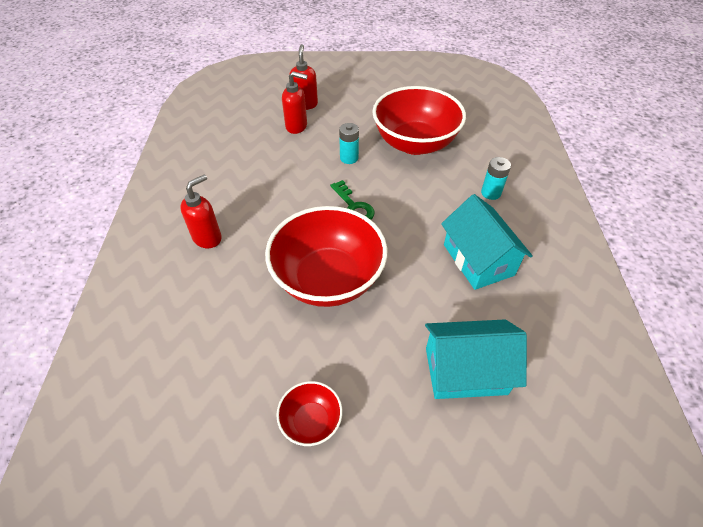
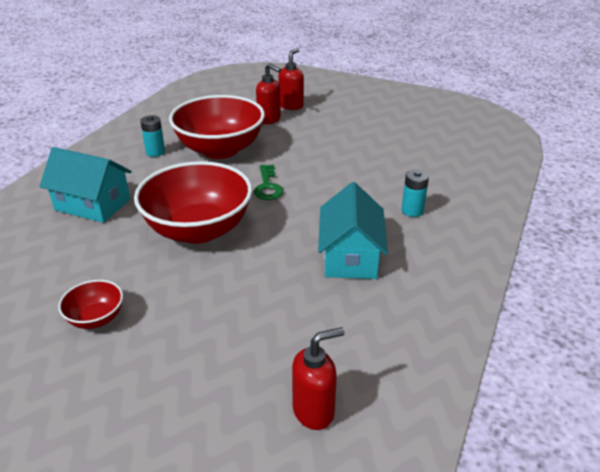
camera: 25 degrees right, 15 degrees down
(208, 238) = (127, 175): red soap dispenser -> red soap dispenser (314, 411)
(349, 158) = (296, 152): turquoise battery -> turquoise battery (155, 152)
(415, 143) = (369, 155): red bowl -> red bowl (220, 149)
(465, 371) = (259, 332): turquoise house -> turquoise house (92, 204)

